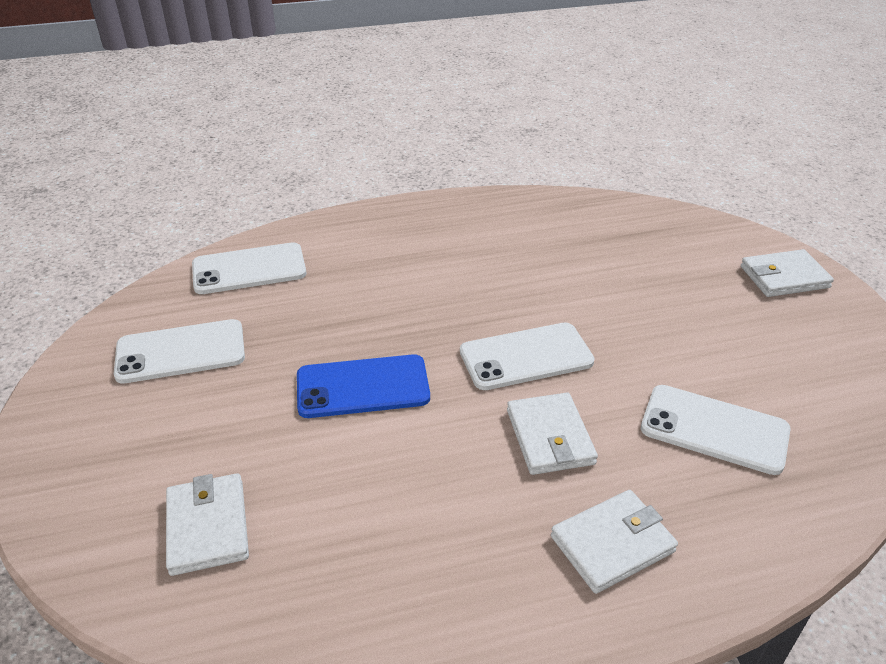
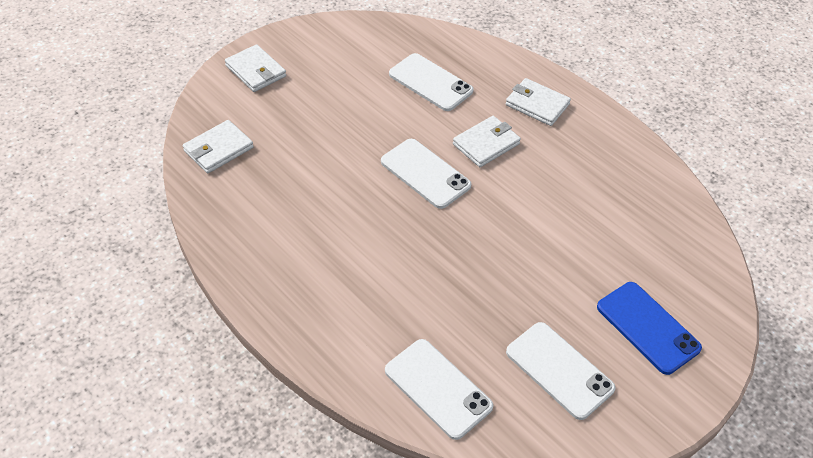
camera: 120 degrees left, 10 degrees up
(208, 527) = (661, 262): white wallet -> white wallet (218, 149)
(362, 387) = (511, 244): blue phone -> blue phone (647, 327)
(714, 429) = (430, 82): white phone -> white phone turned 45 degrees counterclockwise

